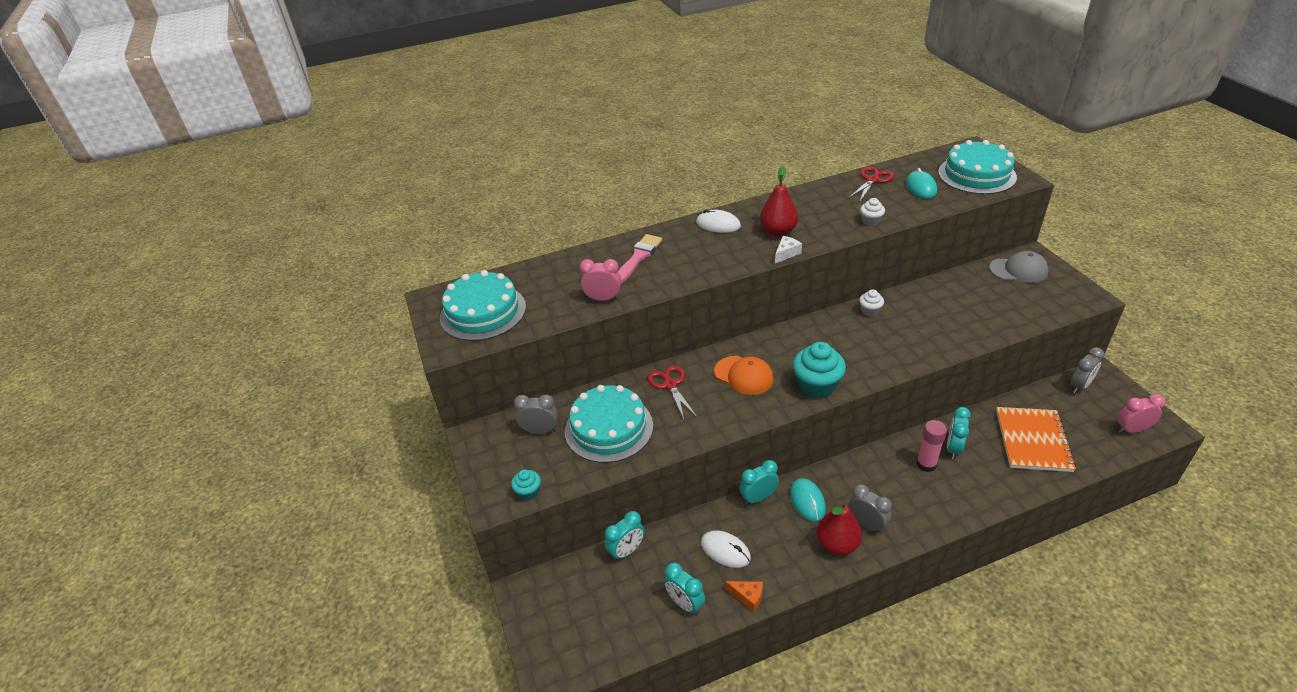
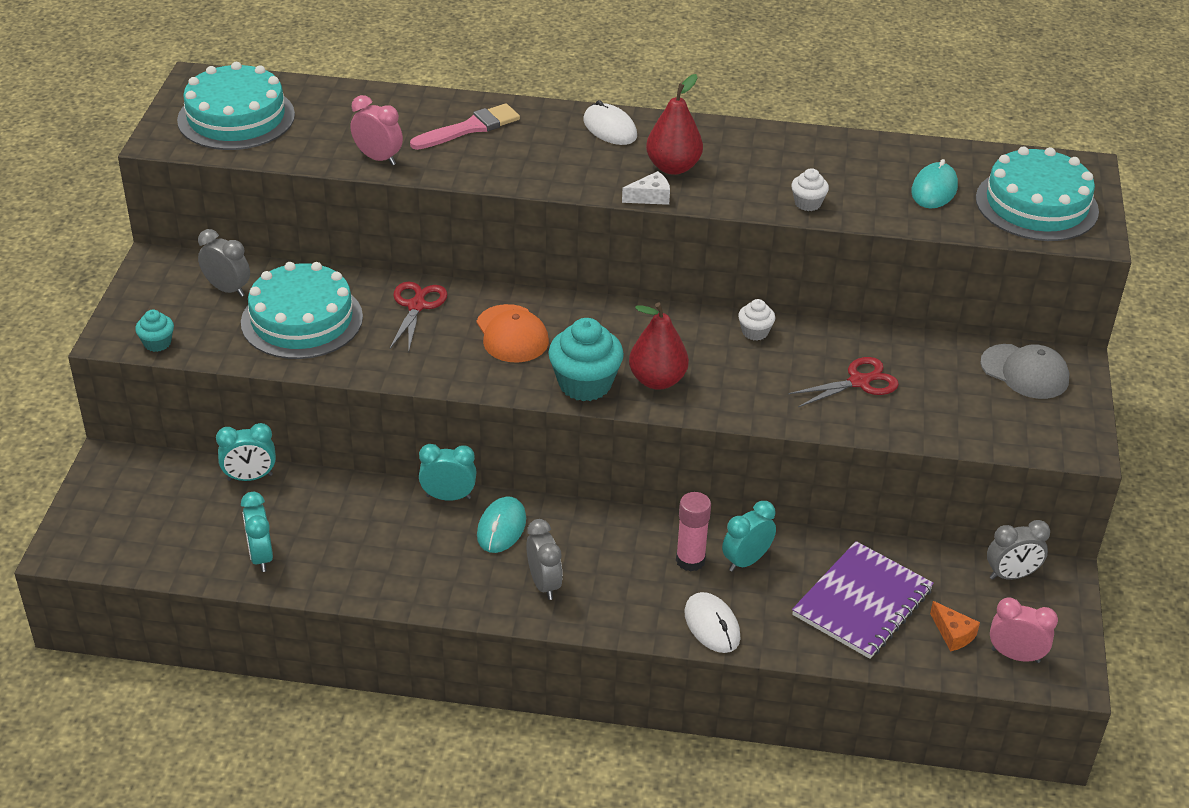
camera: 25 degrees right, 0 degrees up
(725, 550) = (356, 529): white mouse -> white mouse (712, 625)
(748, 597) = (333, 584): orange cheese -> orange cheese (953, 634)
(837, 544) = (486, 586): red pear -> red pear (657, 380)
(873, 180) = (881, 154): red scissors -> red scissors (859, 382)
(1033, 440) = (862, 602): orange notebook -> purple notebook

